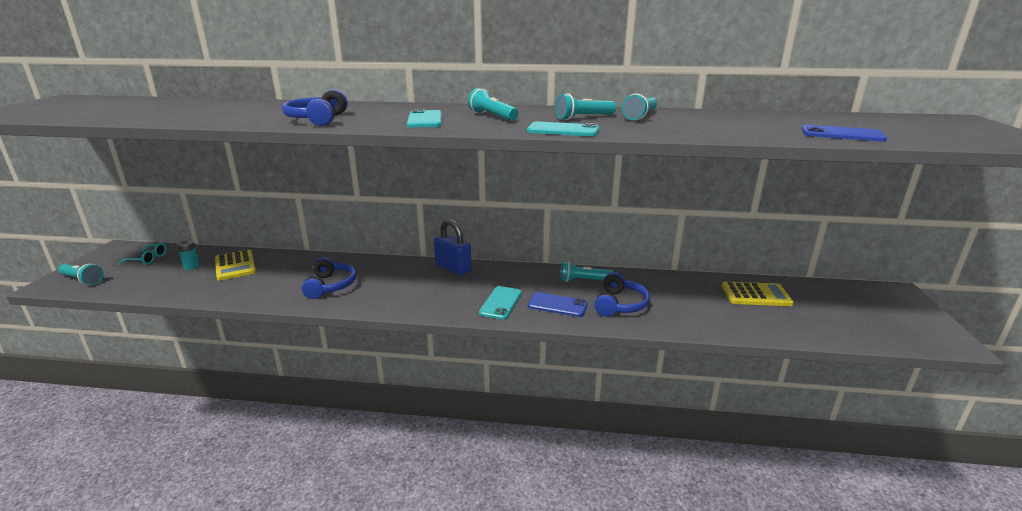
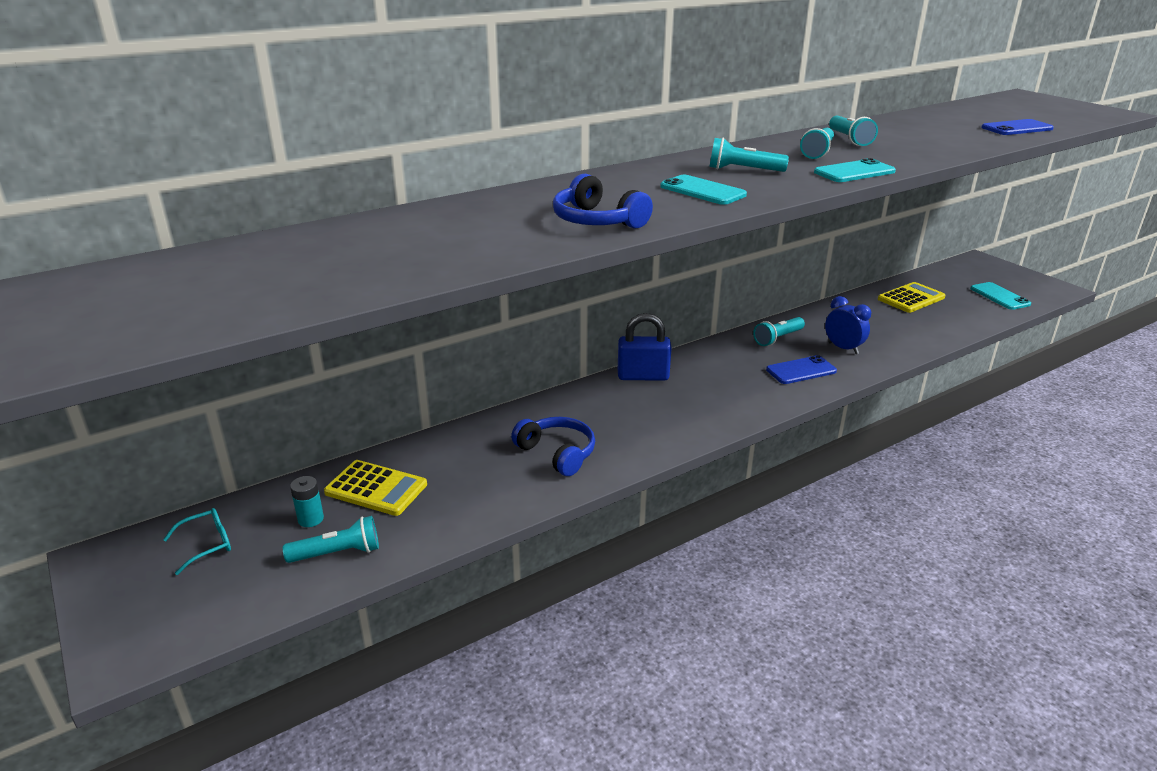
camera: 40 degrees left, 5 degrees up
(82, 280) = (167, 622): turquoise flashlight -> turquoise flashlight (338, 553)
(500, 303) = (754, 390): turquoise phone -> turquoise phone (999, 296)
(620, 304) = (843, 348): blue headphones -> blue clock

